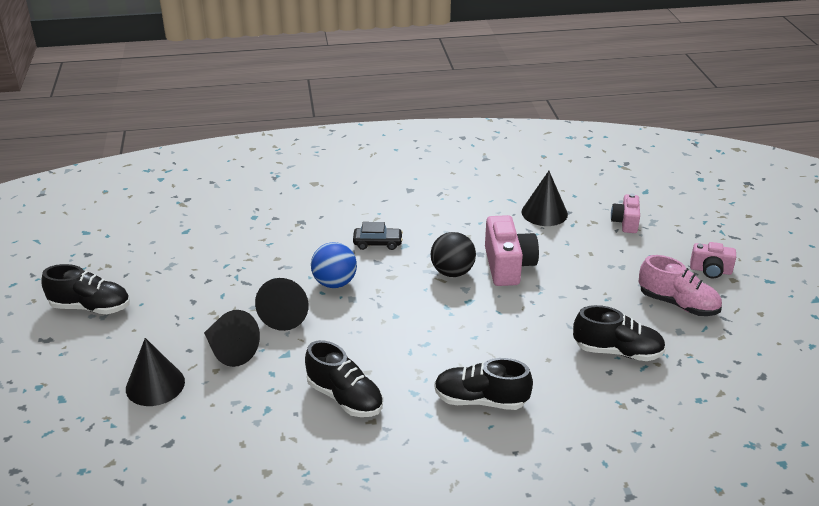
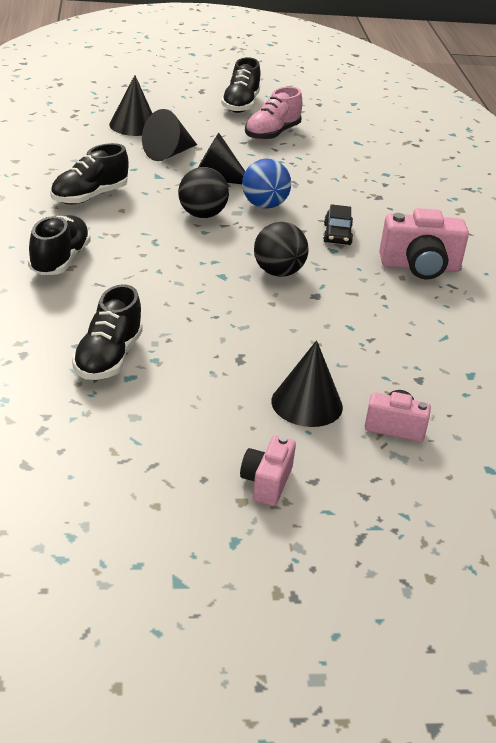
camera: 90 degrees right, 0 degrees up
(364, 319) = (202, 215): none -> black ball
(508, 266) = (288, 310): pink camera -> pink camera (420, 267)
(544, 213) = (413, 358): black cone -> black cone (307, 404)
(678, 304) = (191, 429): pink shoe -> pink shoe (272, 134)

